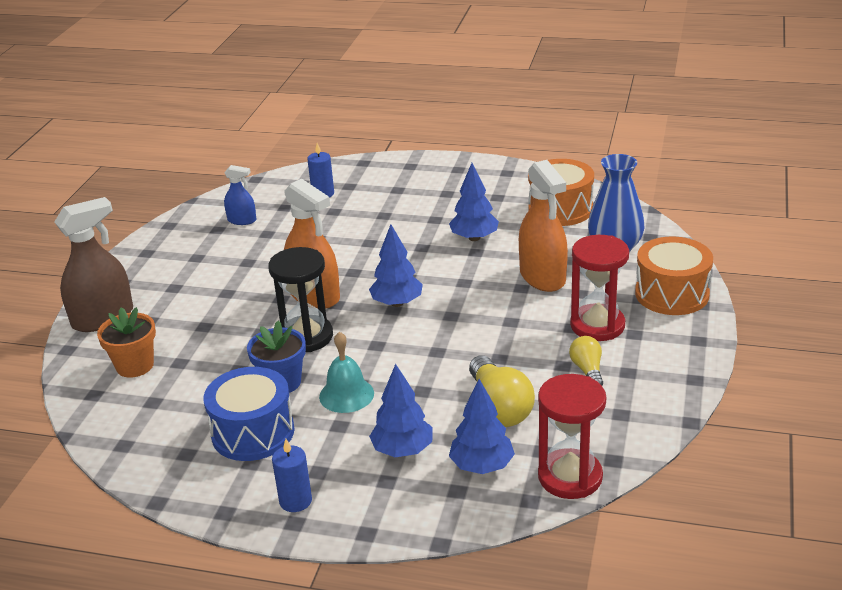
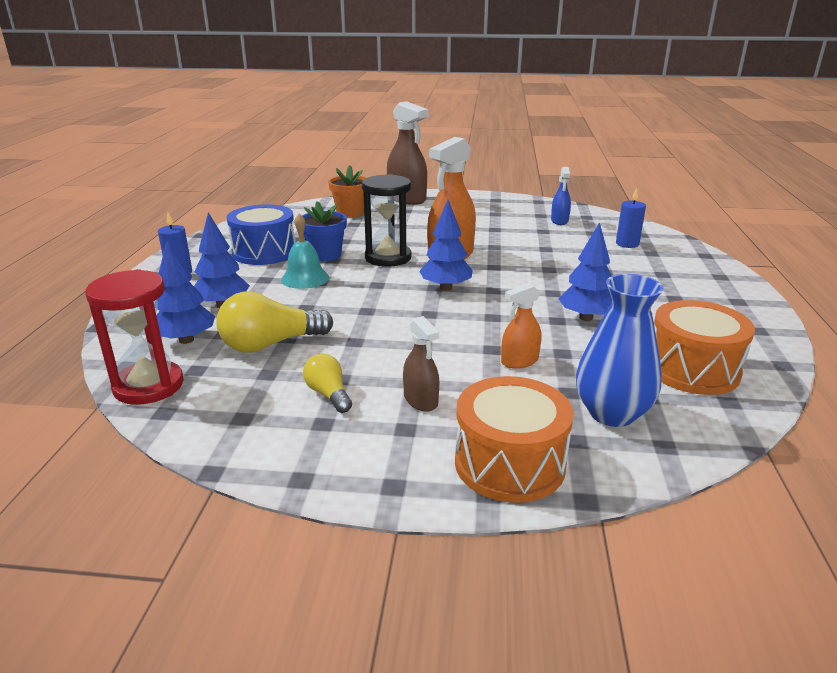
camera: 80 degrees right, 5 degrees down
(542, 277) = (519, 361): orange spray bottle -> orange spray bottle, size x0.53
(587, 370) = (328, 394): yellow light bulb -> yellow light bulb turned 105 degrees counterclockwise
(597, 325) = (421, 400): red hourglass -> brown spray bottle

